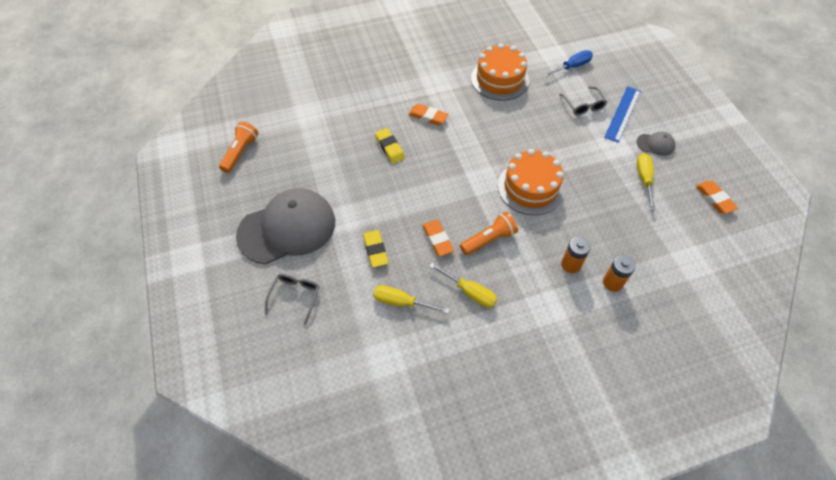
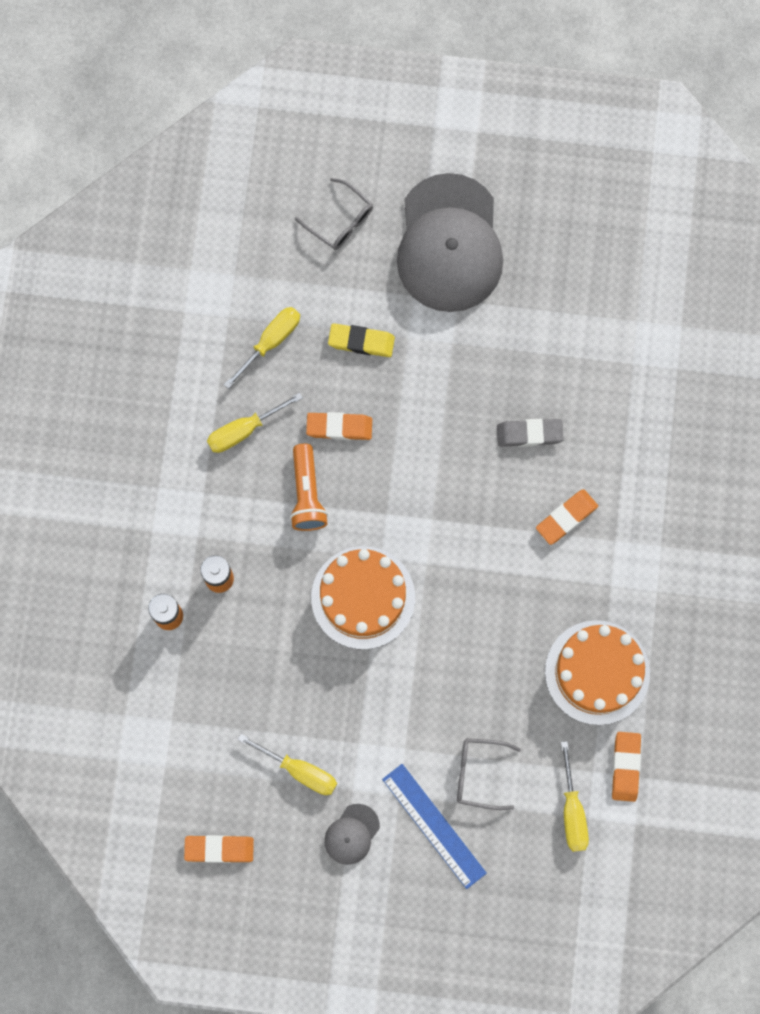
camera: 115 degrees right, 20 degrees up
(240, 152) = (616, 223): orange flashlight -> none
(390, 148) = (529, 434): yellow eraser -> grey eraser
(537, 55) = (625, 767): none -> orange eraser
(572, 67) = (572, 811): blue screwdriver -> yellow screwdriver

